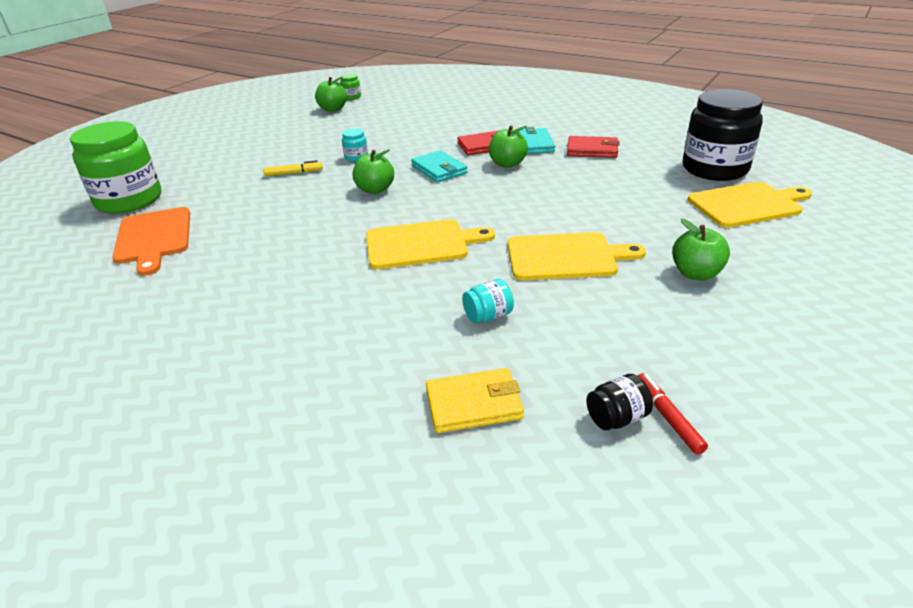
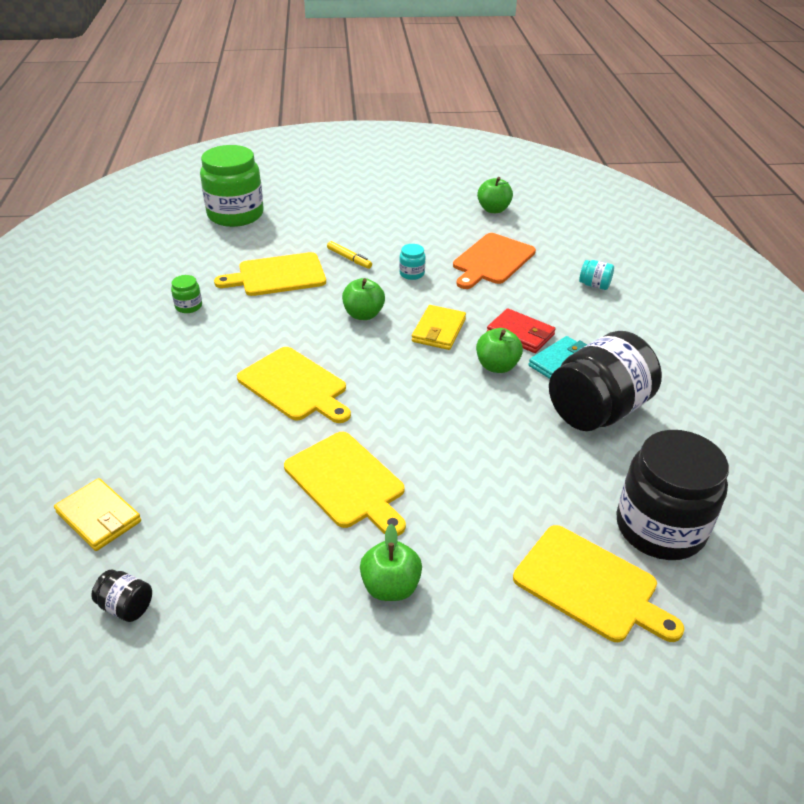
camera: 50 degrees right, 5 degrees up
(153, 238) = (195, 256): orange cutting board -> orange cutting board (492, 261)
(259, 208) = (277, 275): none -> yellow cutting board
(351, 97) = (533, 204): green jar -> green jar (188, 306)
(439, 169) = (438, 330): turquoise wallet -> yellow wallet
(488, 316) = (216, 474): turquoise jar -> turquoise jar (594, 285)
(592, 150) = (597, 410): red wallet -> black jar
(667, 417) = (144, 639): red marker -> none

